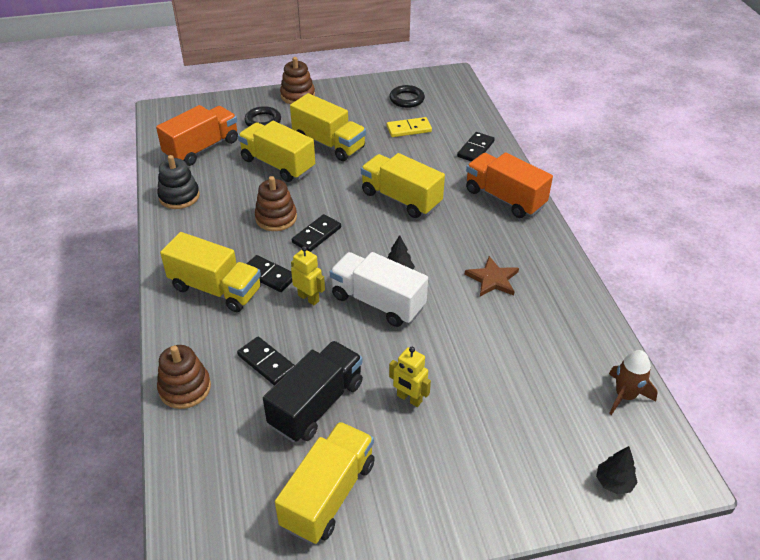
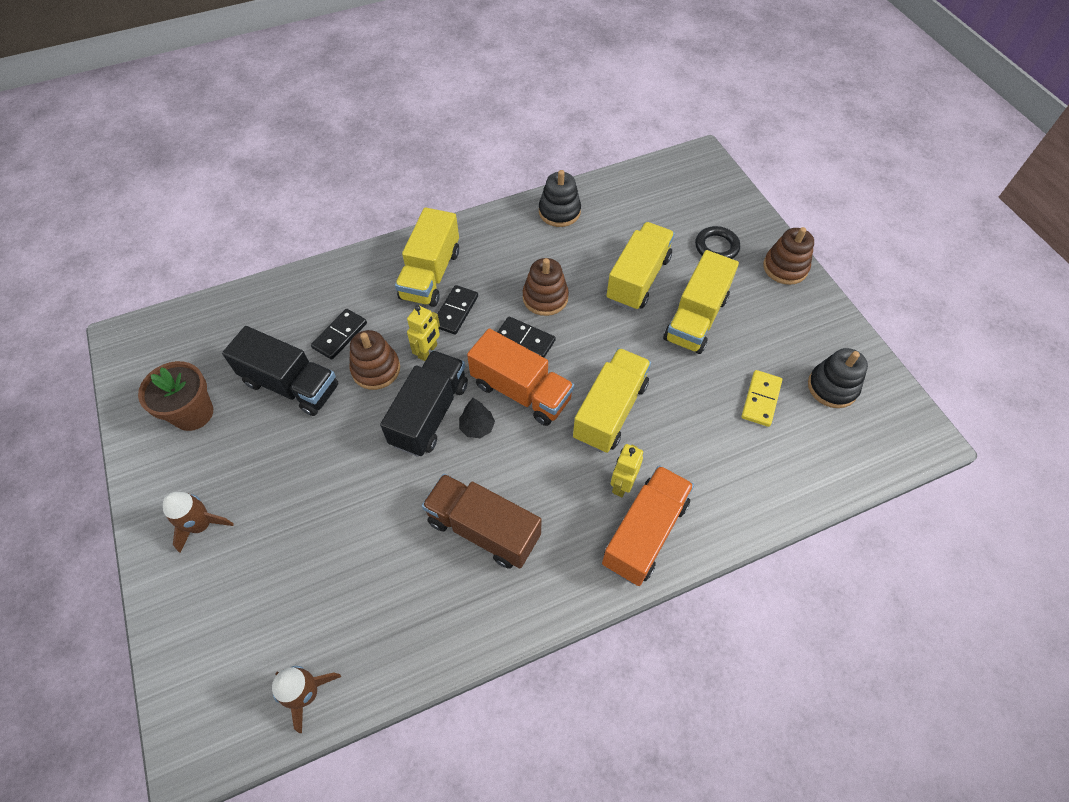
camera: 80 degrees right, 15 degrees up
(185, 388) = (308, 284): brown stacking toy -> brown stacking toy (376, 369)
(202, 148) = (645, 208): orange truck -> orange truck (521, 391)
(328, 494) = (193, 413): yellow truck -> brown flower pot
(378, 302) = (430, 414): white truck -> black truck
(407, 99) = (832, 387): black ring -> black stacking toy
(409, 129) = (760, 399): yellow domino -> yellow domino turned 45 degrees clockwise
(409, 399) = (299, 462): yellow robot -> yellow robot (622, 485)
(466, 480) = (201, 525): none -> brown rocket
(475, 149) = (745, 487): black domino -> none
(492, 279) = (483, 529): brown star -> brown truck
(614, 482) = (189, 675): black tree -> none

